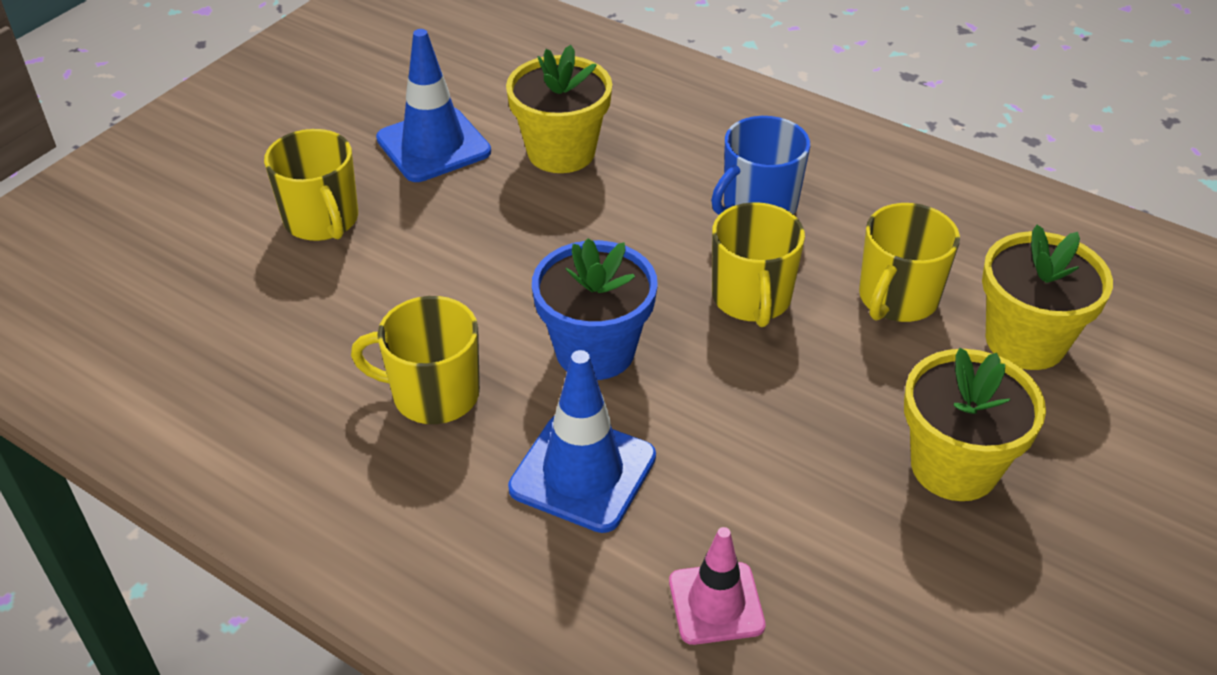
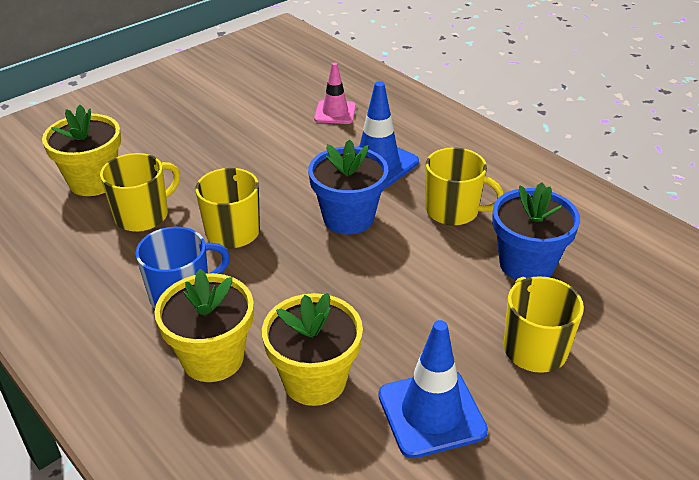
camera: 165 degrees left, 5 degrees down
(321, 324) = (526, 264): none -> blue flower pot
(954, 466) = (189, 138): yellow flower pot -> yellow flower pot (213, 358)

